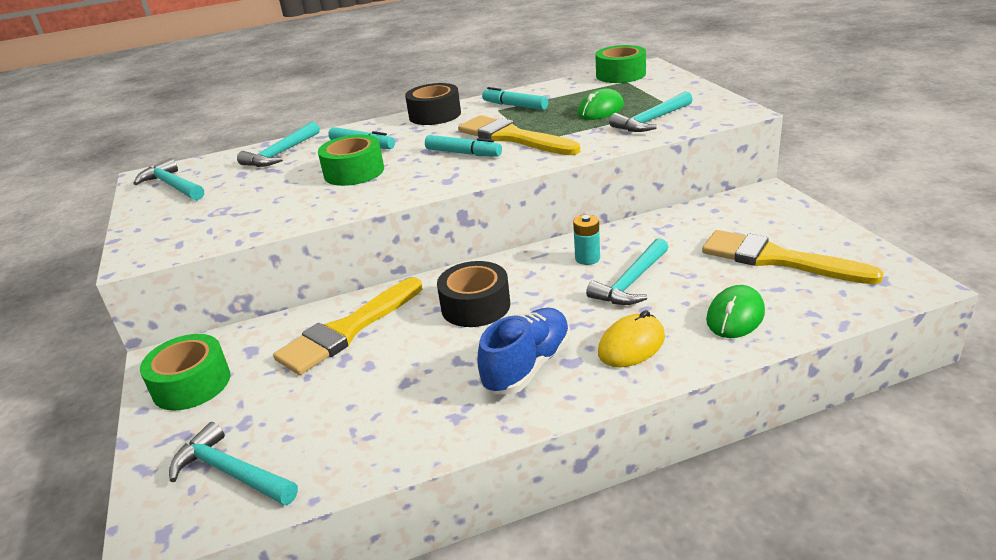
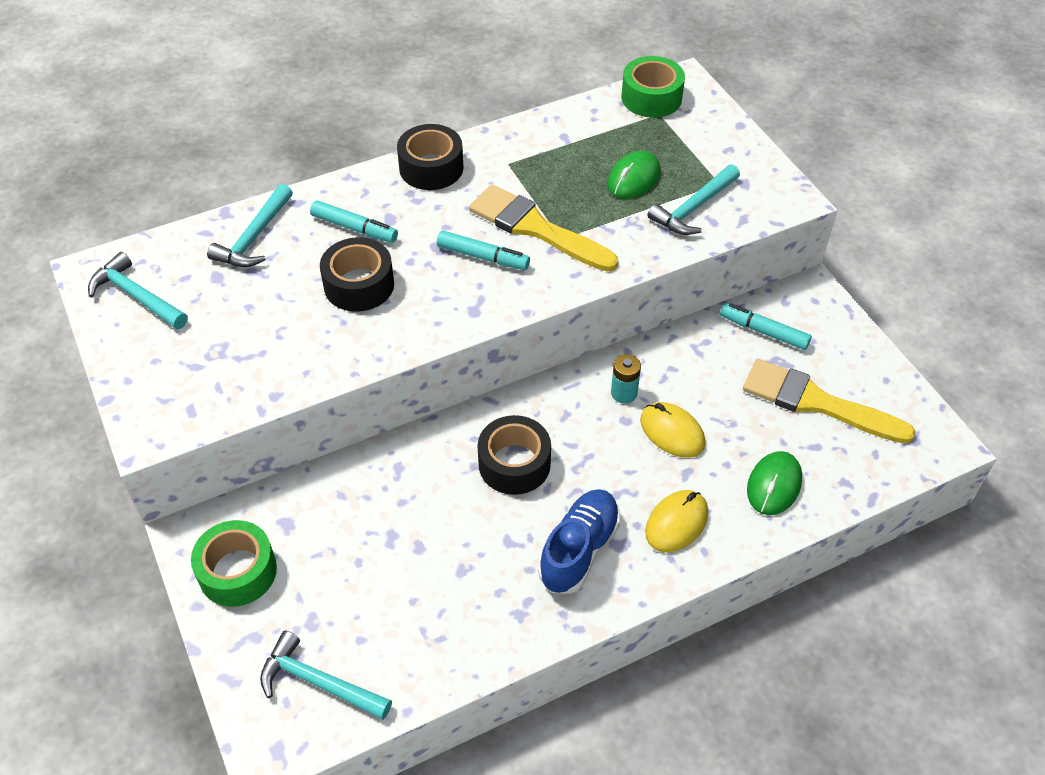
camera: 10 degrees left, 20 degrees up
(348, 330) = (384, 496): yellow brush -> none
(354, 172) = (359, 285): green tape -> black tape
(515, 106) = (529, 157): turquoise marker -> turquoise marker (764, 331)
(631, 282) = (672, 432): turquoise hammer -> yellow mouse

